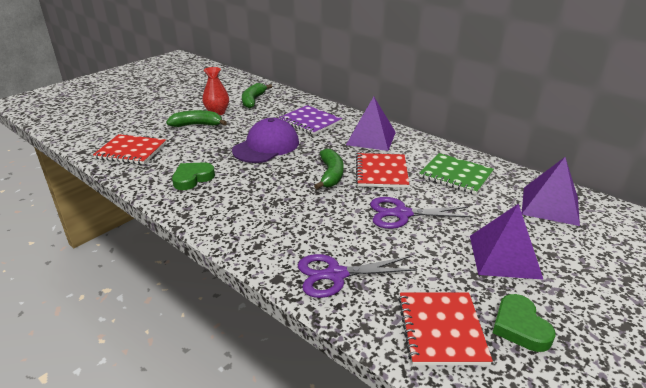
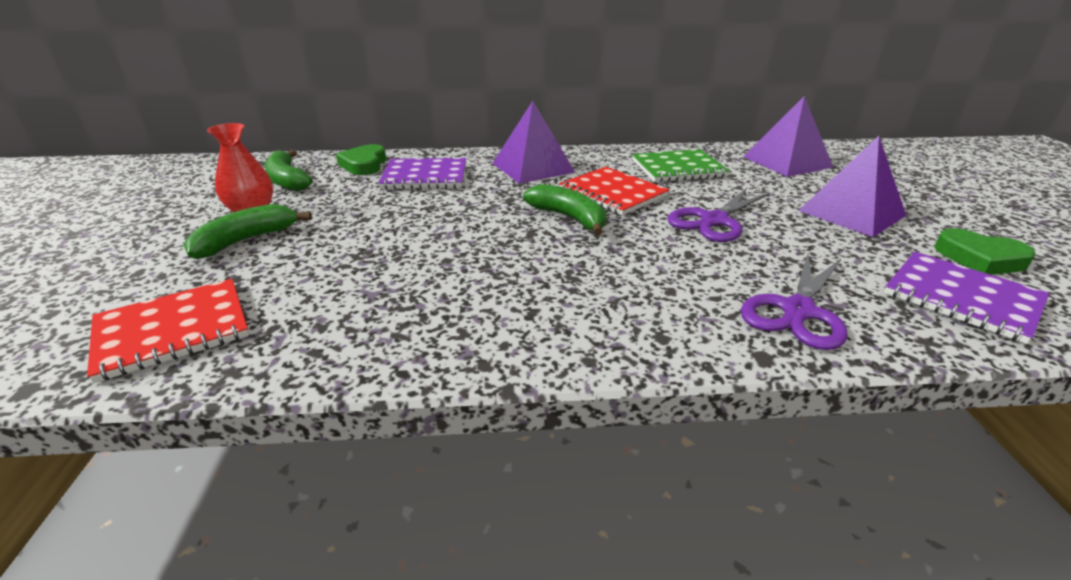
camera: 45 degrees left, 0 degrees up
(192, 178) = (390, 310): green heart -> green heart (364, 164)
(266, 146) = (422, 223): purple cap -> none
(441, 329) = (962, 298): red notebook -> purple notebook

